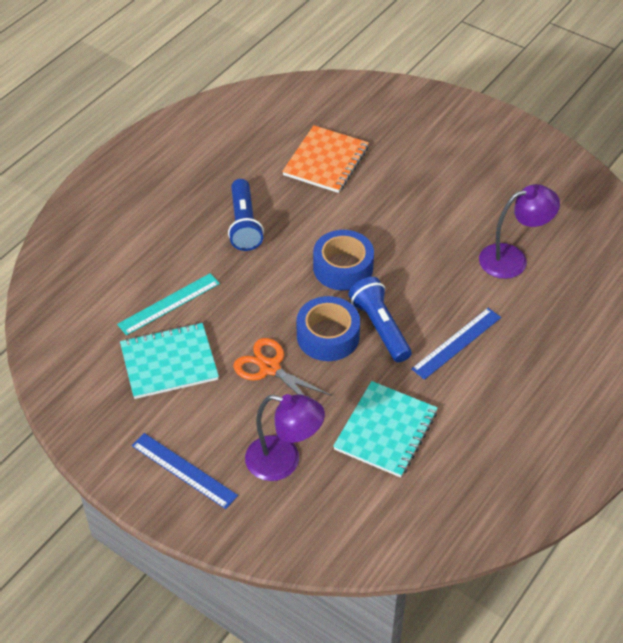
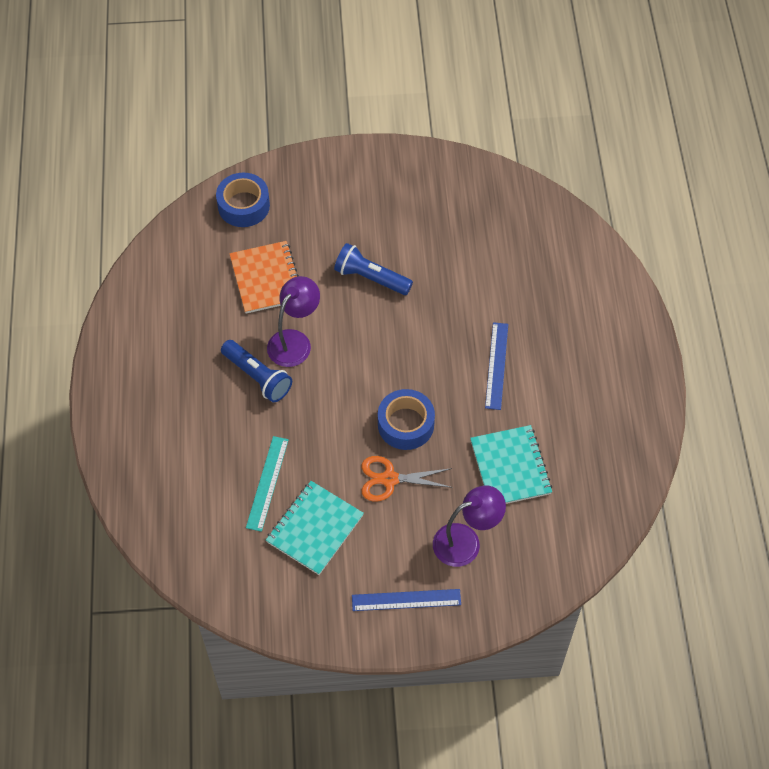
camera: 40 degrees left, 10 degrees up
(343, 267) = (364, 361): blue tape -> blue tape (243, 205)
(380, 327) = (435, 391): blue flashlight -> blue flashlight (371, 278)
(512, 259) = (475, 270): purple lamp -> purple lamp (294, 341)

